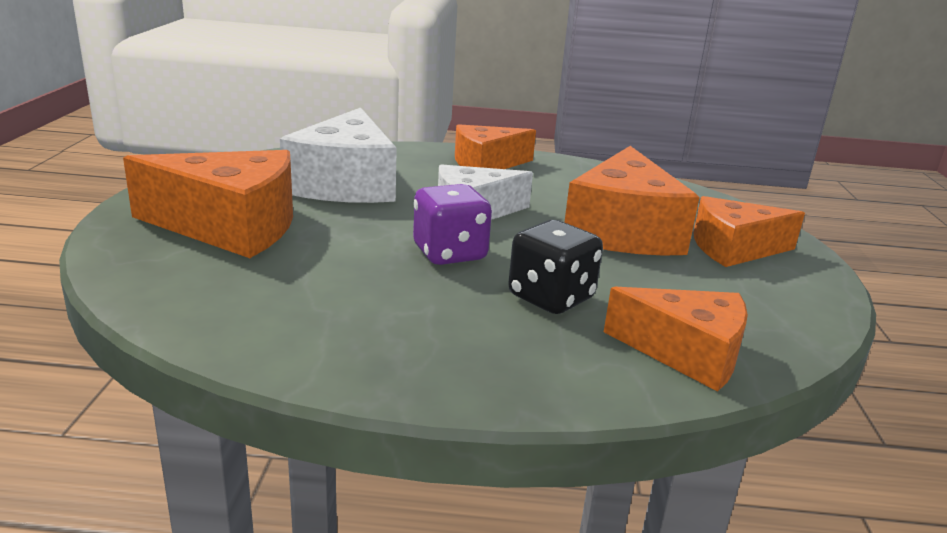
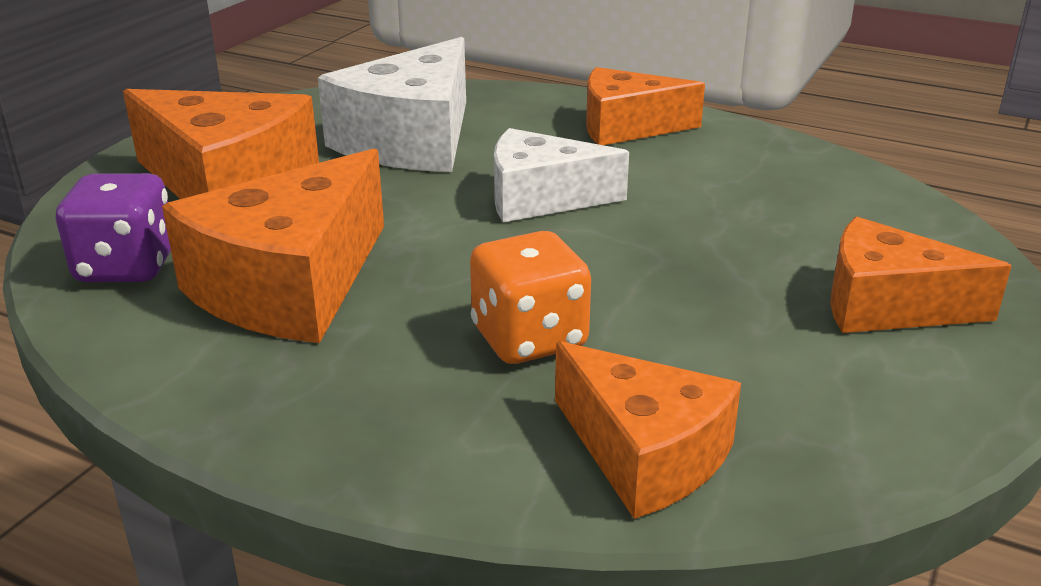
camera: 25 degrees right, 5 degrees up
(449, 253) = (454, 255): purple dice -> purple dice (126, 267)
(551, 298) = (529, 339): black dice -> orange dice
(623, 230) = (733, 252): orange cheese -> orange cheese (291, 285)

